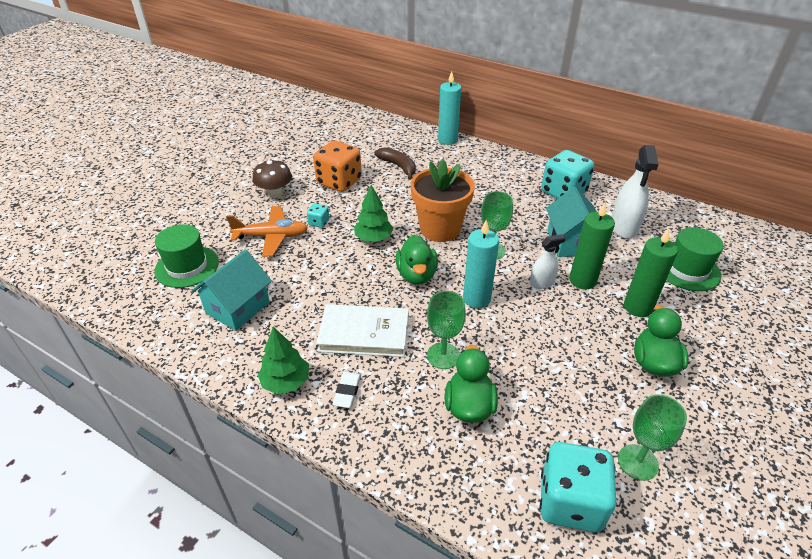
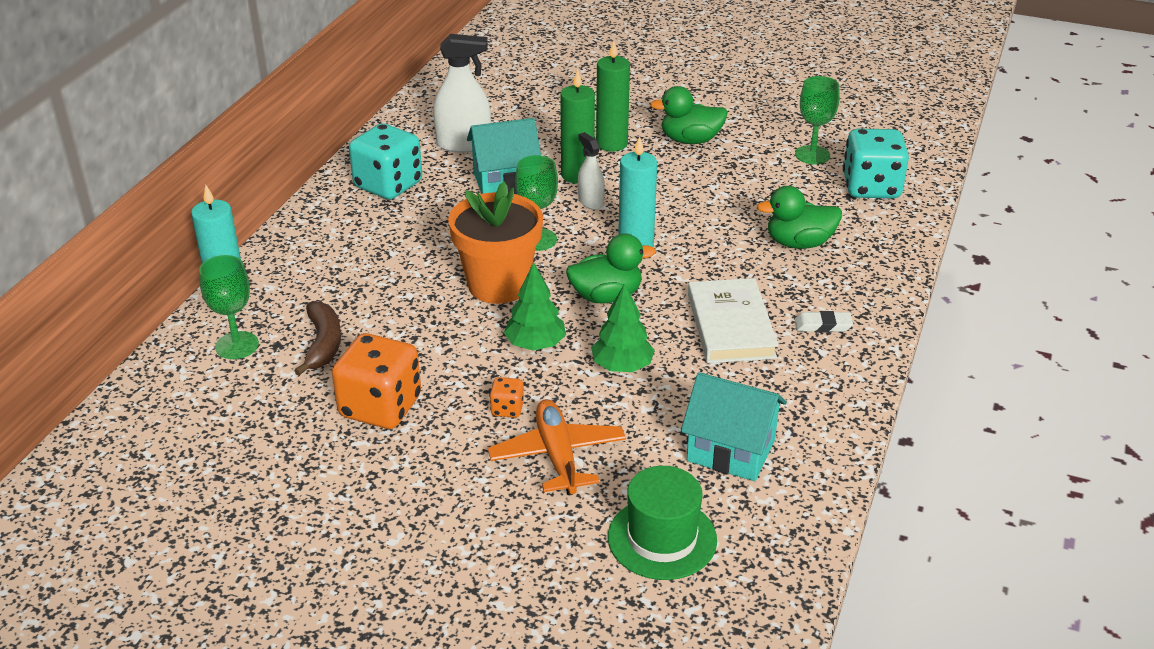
camera: 100 degrees left, 5 degrees down
(275, 193) = (427, 483): brown mushroom -> none
(286, 382) = (834, 375): green tree -> green tree (622, 366)
(319, 222) = (507, 409): turquoise dice -> orange dice
(398, 166) = (323, 344): brown banana -> brown banana turned 135 degrees clockwise
(443, 356) = (739, 264): green goblet -> green goblet (237, 345)
(687, 269) = (537, 111): green hat -> none

